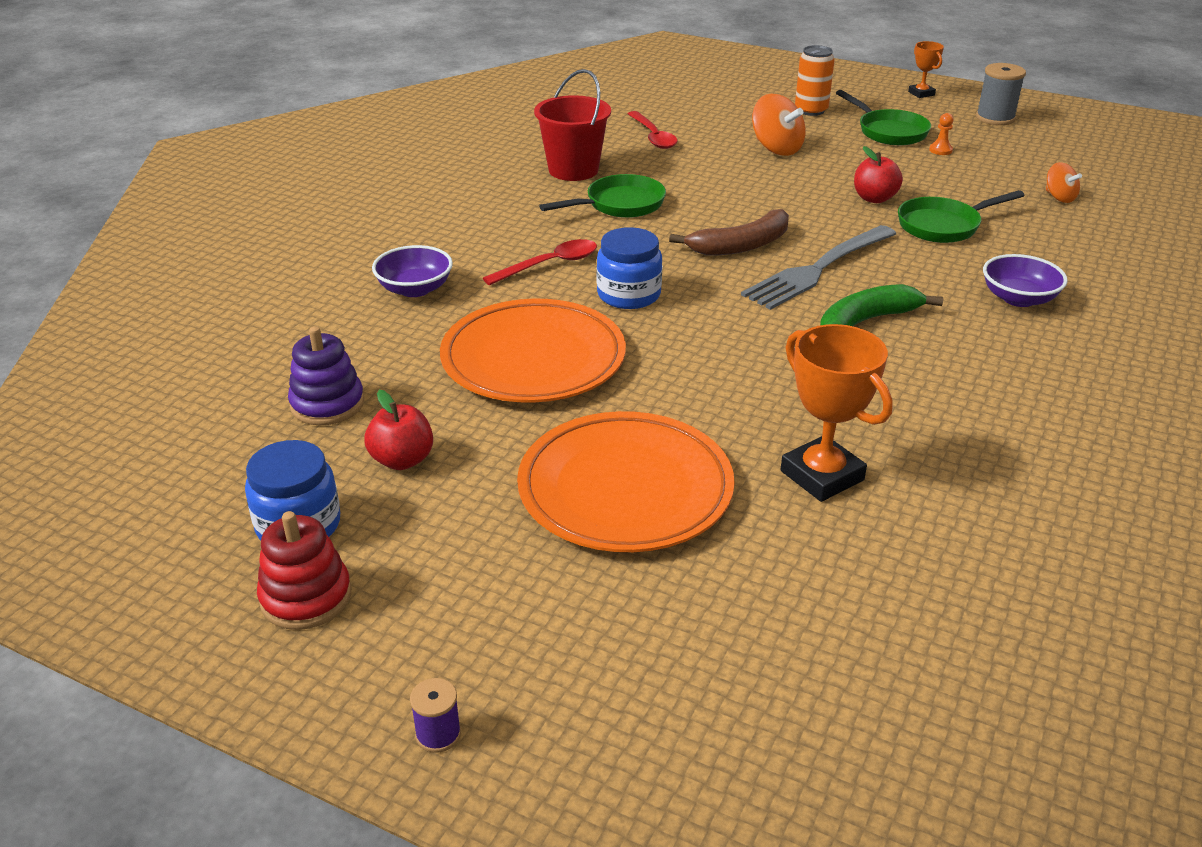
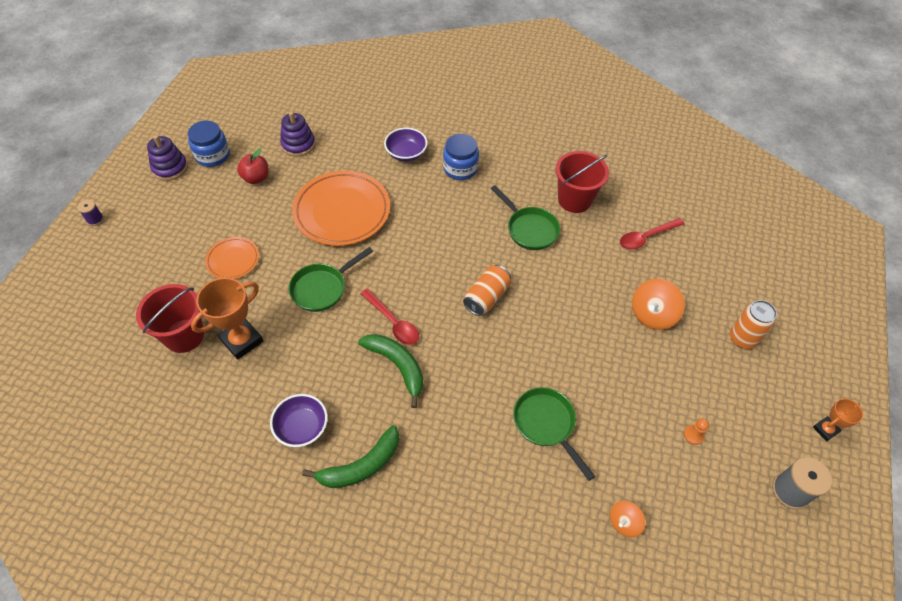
camera: 80 degrees right, 20 degrees up
(306, 597) = (170, 168): red stacking toy -> purple stacking toy
(549, 265) = (443, 205): red spoon -> red spoon (393, 322)
(625, 489) = (233, 260): orange plate -> orange plate, size x0.52
(629, 295) = (414, 244): blue jar -> blue jar (460, 169)
(741, 246) = (486, 297): brown banana -> orange can
(811, 551) = (184, 335): none -> red bucket
(818, 269) = (462, 341): grey fork -> none
(874, 198) = (581, 379): red apple -> none
(888, 131) = (719, 396): green pan -> green pan (322, 288)
(1018, 298) = (442, 464): purple bowl -> purple bowl (302, 427)
(1039, 360) = (361, 466): none -> green banana

